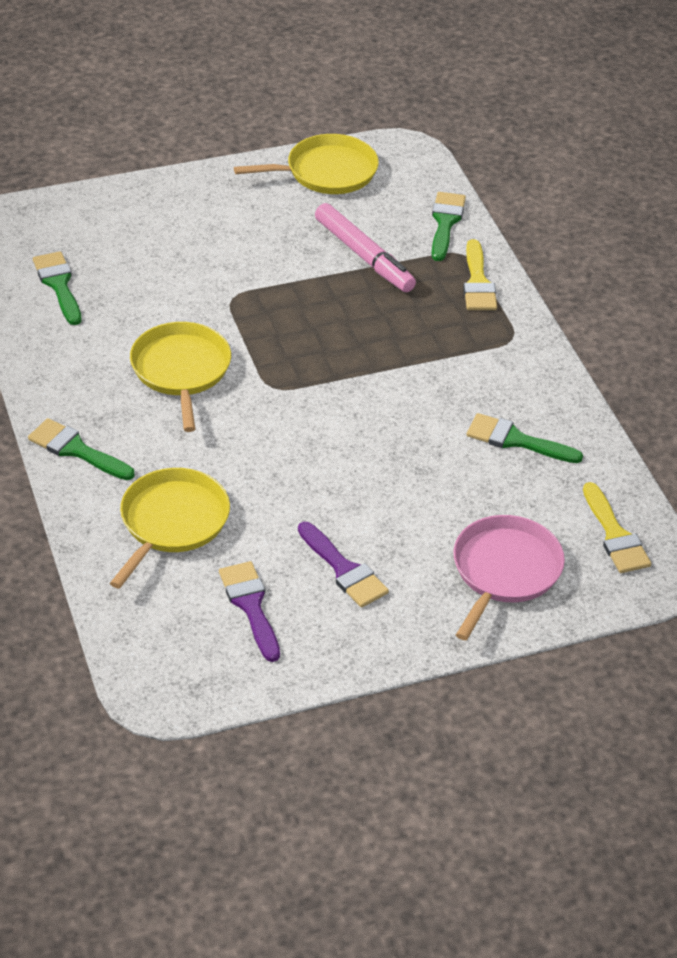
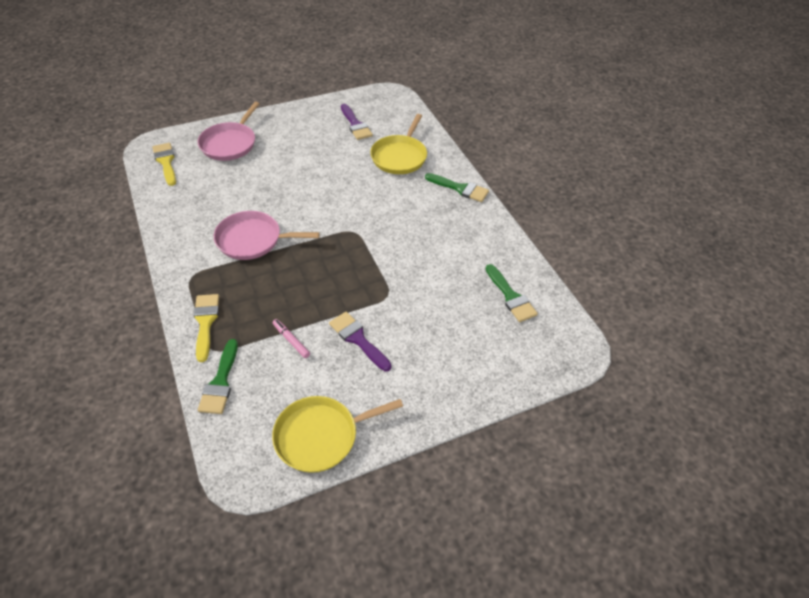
camera: 175 degrees right, 5 degrees up
(181, 371) = (412, 238): yellow pan -> none
(344, 570) = (311, 140): purple brush -> purple brush (358, 339)
(364, 256) = (291, 340): pink marker -> pink marker, size x0.50
(431, 384) = (252, 240): none -> pink pan
(516, 440) = (207, 208): green brush -> none

